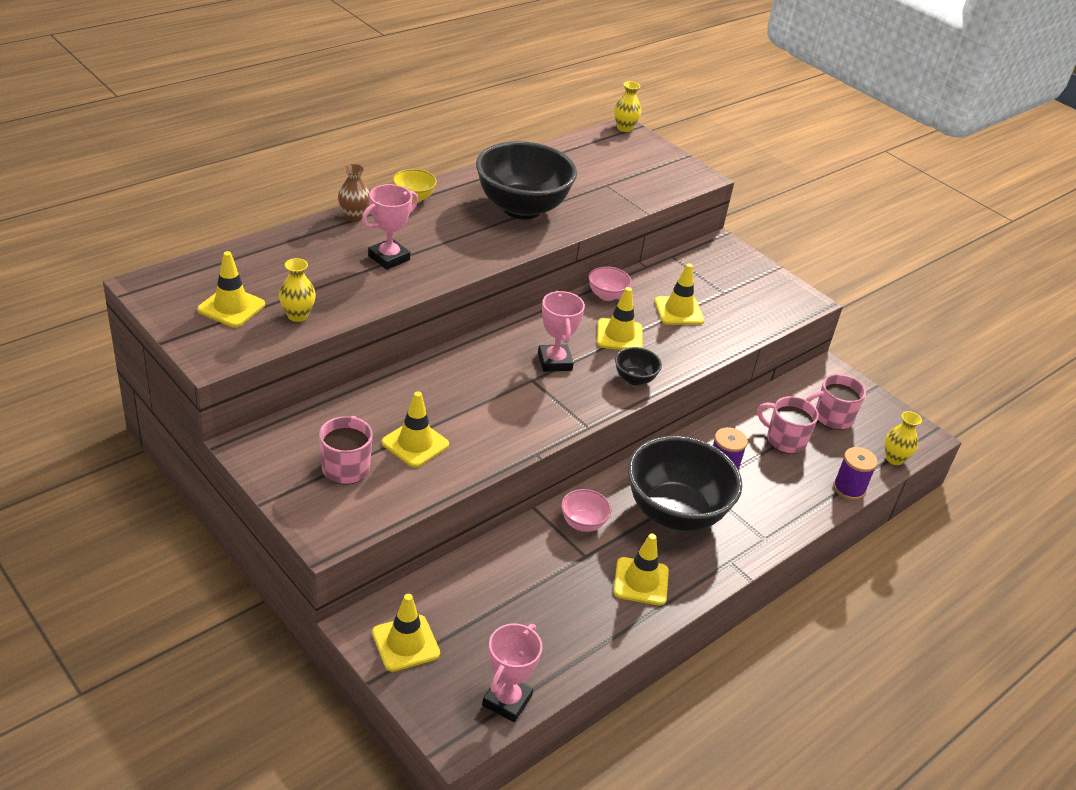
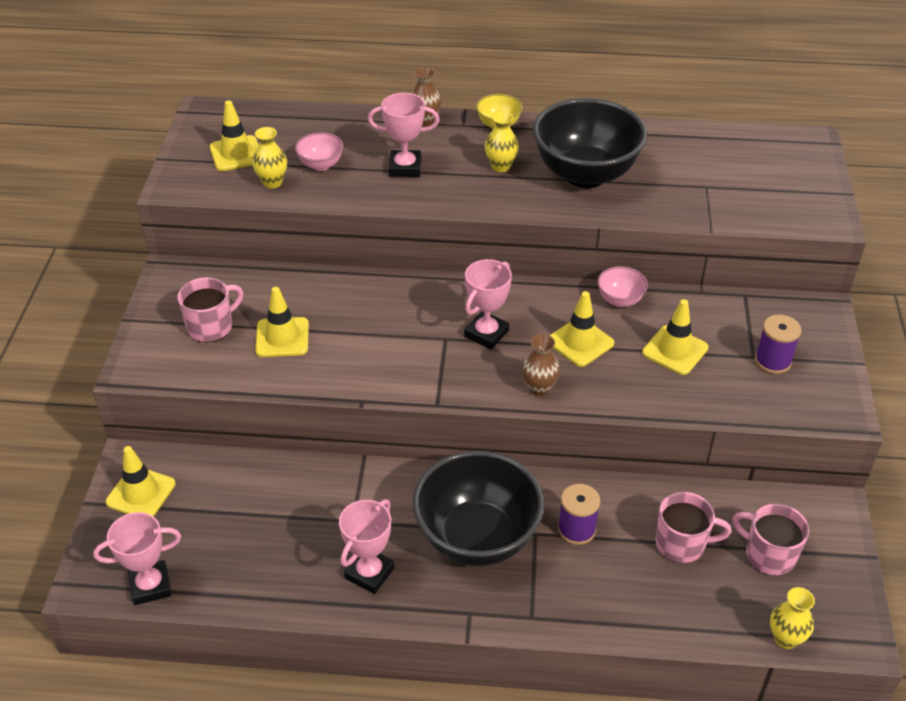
camera: 50 degrees right, 5 degrees up
(583, 523) = (386, 494): pink bowl -> pink bowl (321, 165)
(624, 128) = (812, 138): yellow vase -> yellow vase (501, 166)
(634, 379) = (539, 388): black bowl -> brown vase
(641, 581) = (369, 573): yellow traffic cone -> pink trophy
(785, 440) = (682, 543): pink mug -> pink mug turned 105 degrees clockwise
(849, 488) = (687, 632): purple spool -> purple spool (773, 361)

